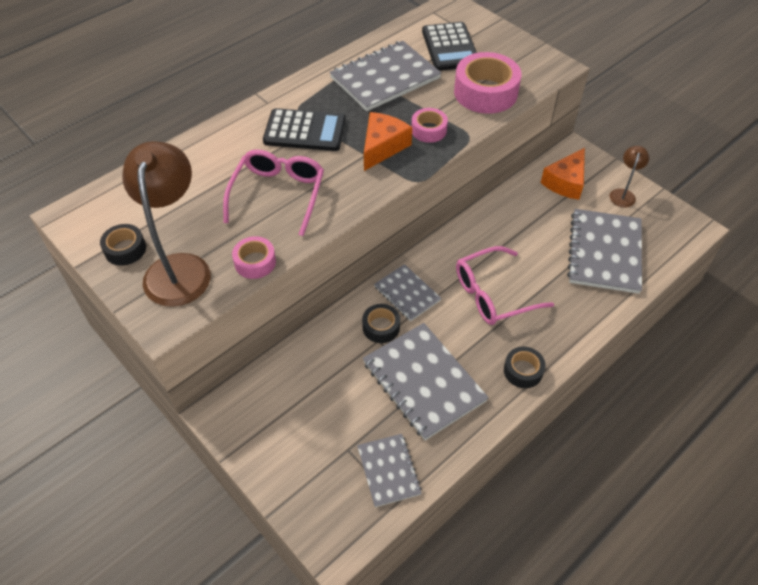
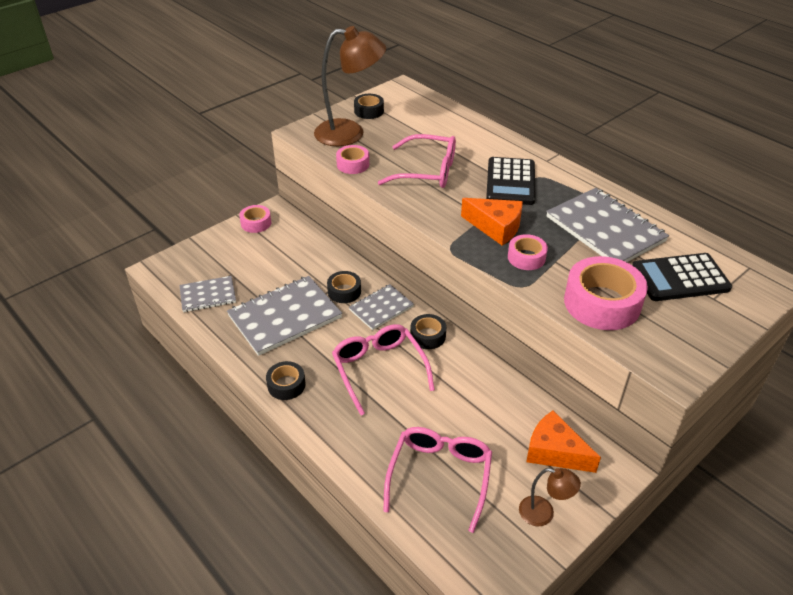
camera: 90 degrees right, 10 degrees down
(244, 433) = (256, 223): none -> pink tape
(445, 256) = (428, 336): none -> black tape
(604, 252) = (440, 476): grey notebook -> pink glasses

